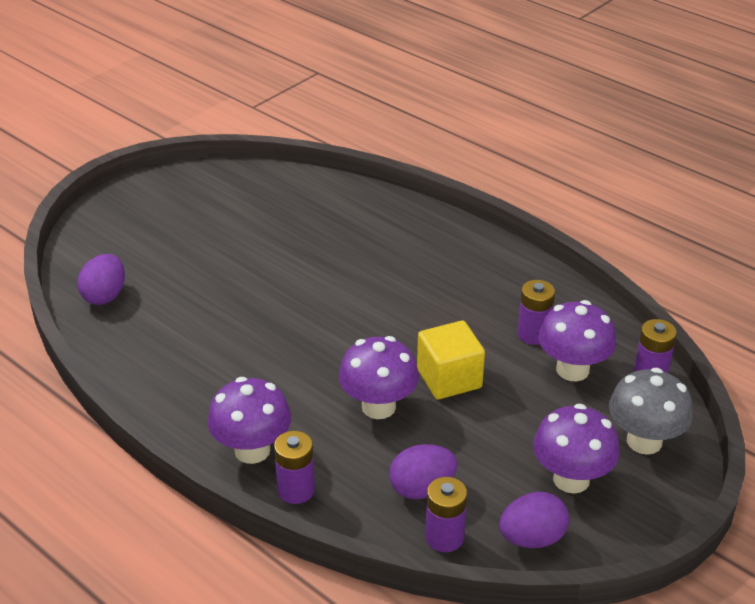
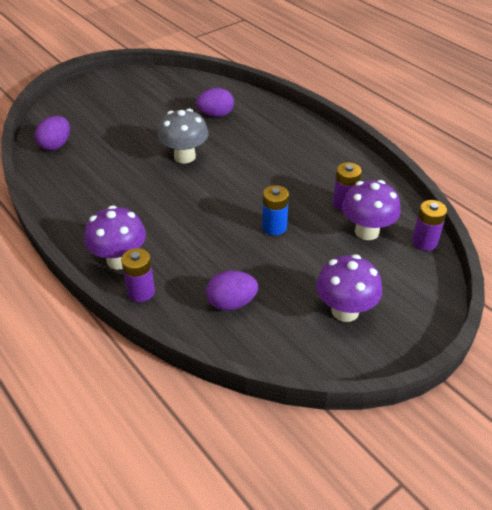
camera: 10 degrees right, 5 degrees up
(378, 407) = (218, 241): purple mushroom -> none
(444, 537) = (238, 341): purple battery -> none
(449, 378) = (274, 227): yellow cube -> blue battery
(532, 538) = (303, 351): purple egg -> purple egg (216, 115)
(644, 441) = (408, 290): grey mushroom -> grey mushroom (184, 157)

